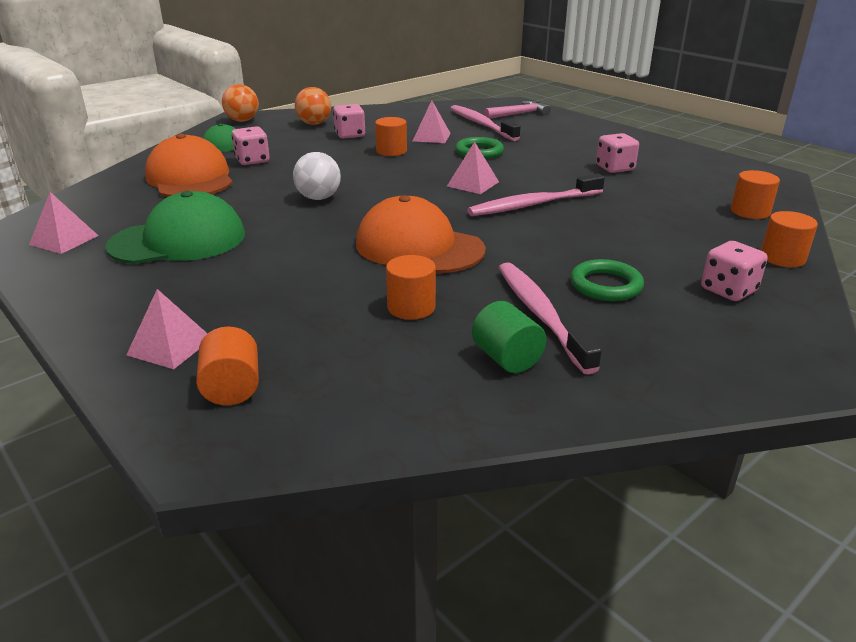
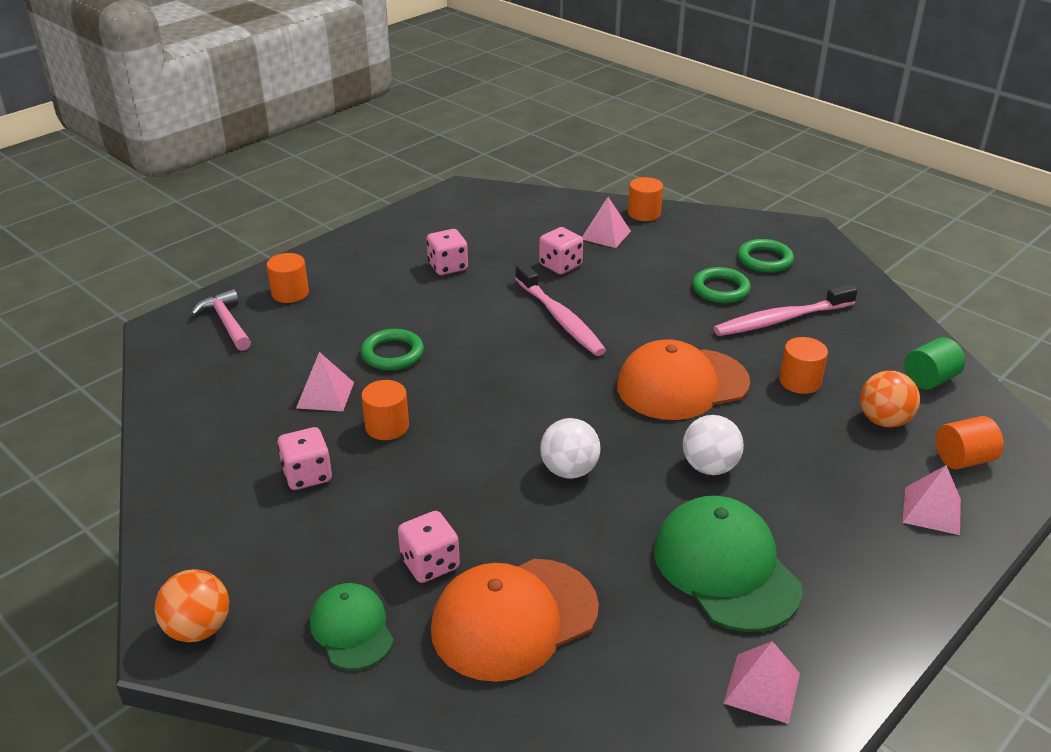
camera: 95 degrees left, 5 degrees up
(295, 246) = (709, 467): none -> white ball
(314, 124) = (237, 525): orange ball -> orange ball (884, 421)
(419, 247) = (682, 384): orange cap -> orange cap turned 45 degrees clockwise
(473, 184) = (506, 356): pink pyramid -> pink pyramid (606, 235)
(481, 124) = (271, 354): pink toothbrush -> none
(506, 358) = (850, 335): green cylinder -> green cylinder (929, 379)
(694, 324) = (764, 260): none -> green ring
(728, 290) = (707, 241): pink dice -> pink dice (560, 265)
(750, 212) = (554, 213): orange cylinder -> orange cylinder (290, 293)

